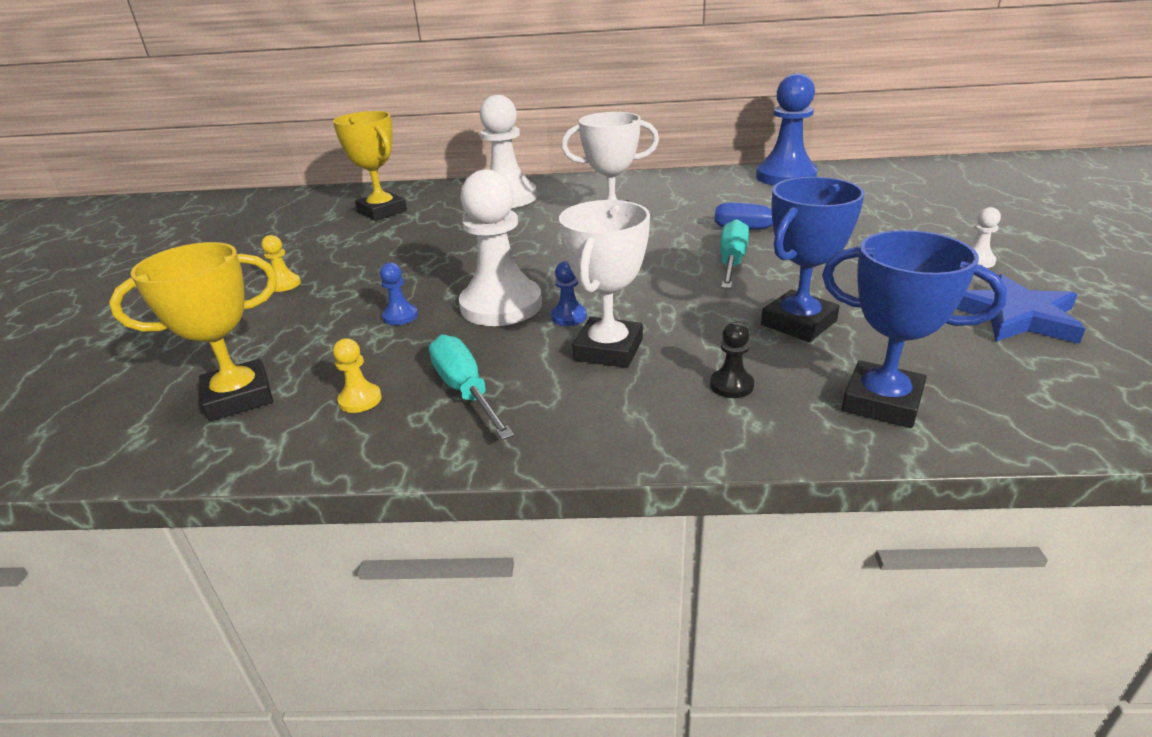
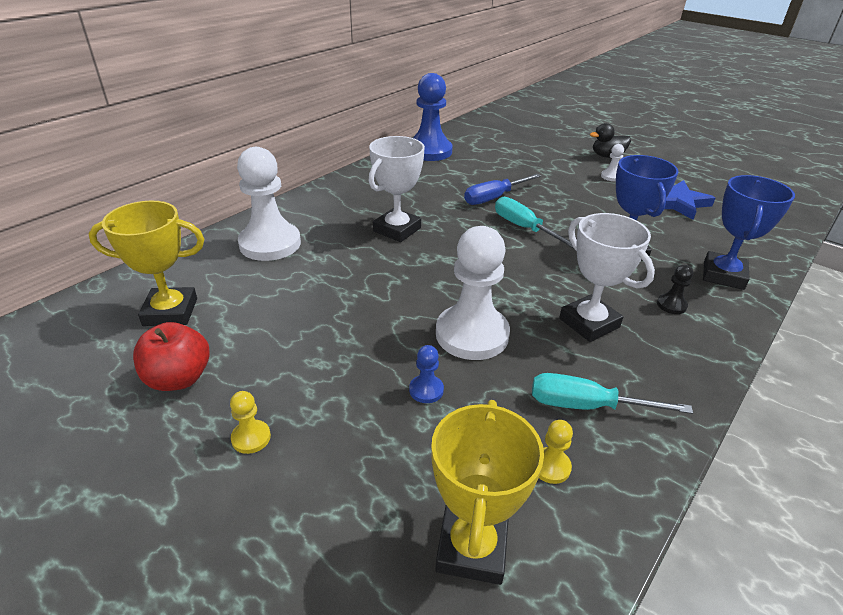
camera: 55 degrees left, 5 degrees up
(319, 243) = (179, 378): none -> red apple
(568, 317) = (525, 316): blue pawn -> none
(882, 402) = (723, 275): blue trophy -> blue trophy turned 45 degrees counterclockwise
(1029, 241) = (607, 156): none -> black duck

